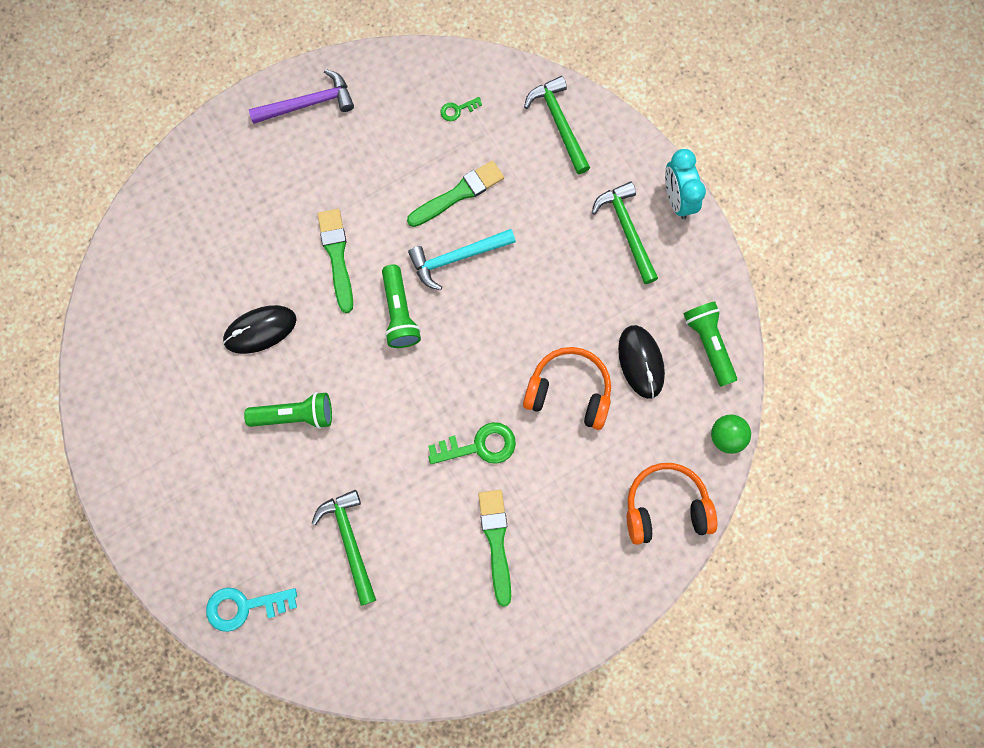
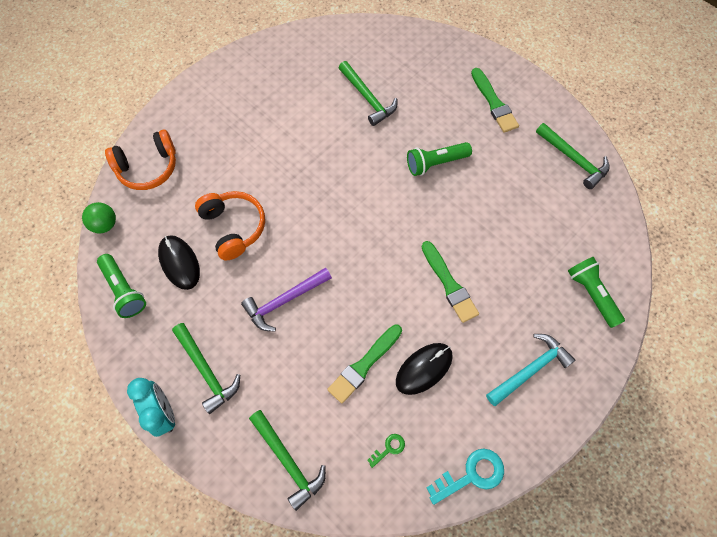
camera: 165 degrees right, 10 degrees down
(120, 374) = (573, 159): none -> green hammer
(244, 606) = (423, 50): turquoise key -> turquoise key (471, 475)
(260, 330) = (486, 214): black mouse -> black mouse (424, 369)
(308, 104) = (529, 416): purple hammer -> purple hammer (284, 301)
(399, 313) = (383, 253): green flashlight -> green flashlight (591, 294)
(457, 258) = (349, 308): turquoise hammer -> turquoise hammer (530, 369)
(479, 446) = (294, 175): green key -> none
(496, 541) = (267, 120): green brush -> green brush (494, 103)
(569, 392) = (233, 227): orange headphones -> orange headphones turned 120 degrees counterclockwise

